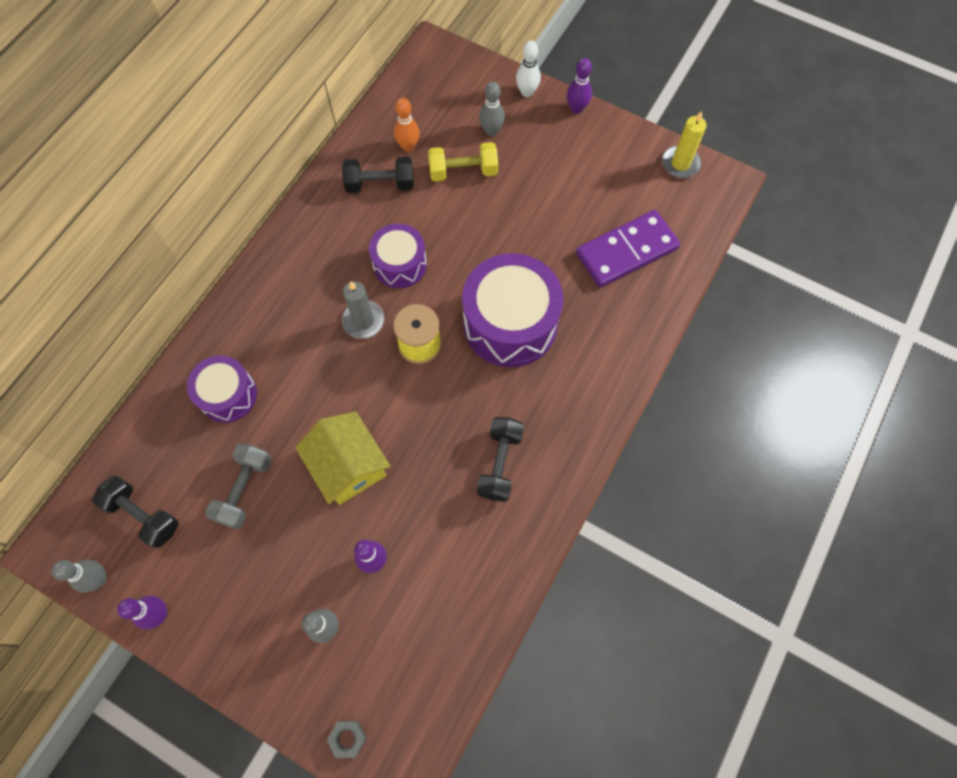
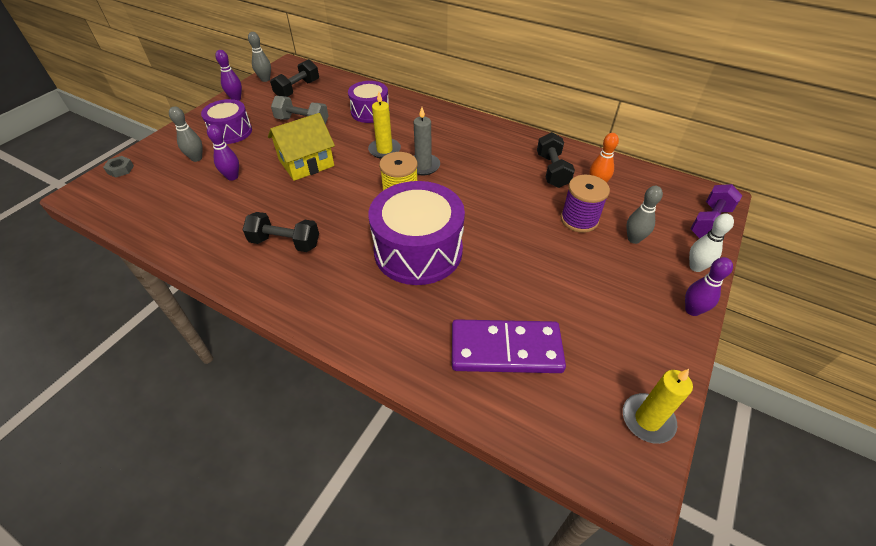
camera: 90 degrees right, 20 degrees down
(326, 369) = (384, 150): none -> yellow candle
(400, 264) = (475, 183): purple drum -> purple drum (231, 132)
(463, 171) = (579, 219): yellow dumbbell -> purple spool
(469, 65) = (709, 223): none -> purple dumbbell
(626, 251) = (506, 349): purple domino -> purple domino turned 60 degrees counterclockwise

